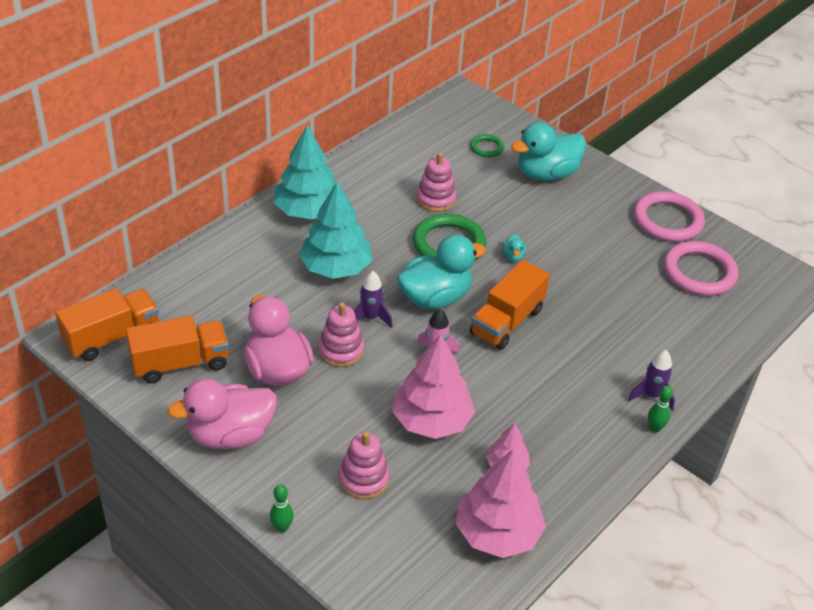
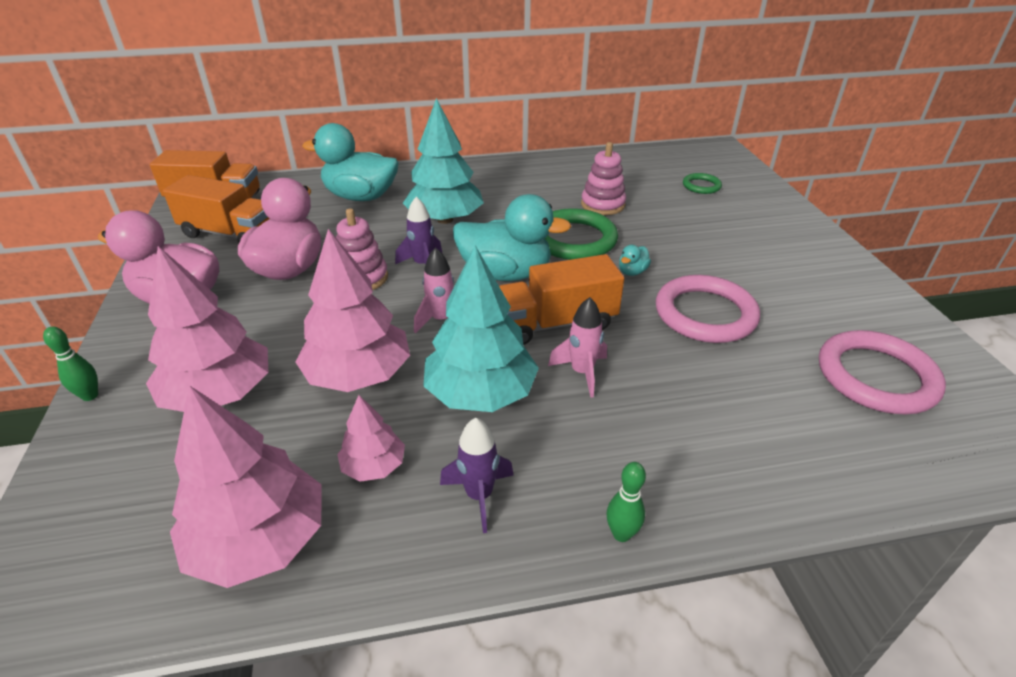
camera: 40 degrees right, 5 degrees down
(308, 211) = (476, 177): turquoise tree -> turquoise tree (481, 393)
(363, 479) = (219, 394): pink stacking toy -> pink tree
(546, 174) = (748, 222): turquoise duck -> turquoise duck (361, 197)
(554, 349) = (582, 372): none -> pink rocket
(651, 396) = (659, 488): purple rocket -> purple rocket (479, 495)
(667, 220) = (873, 308): pink ring -> pink ring (705, 314)

